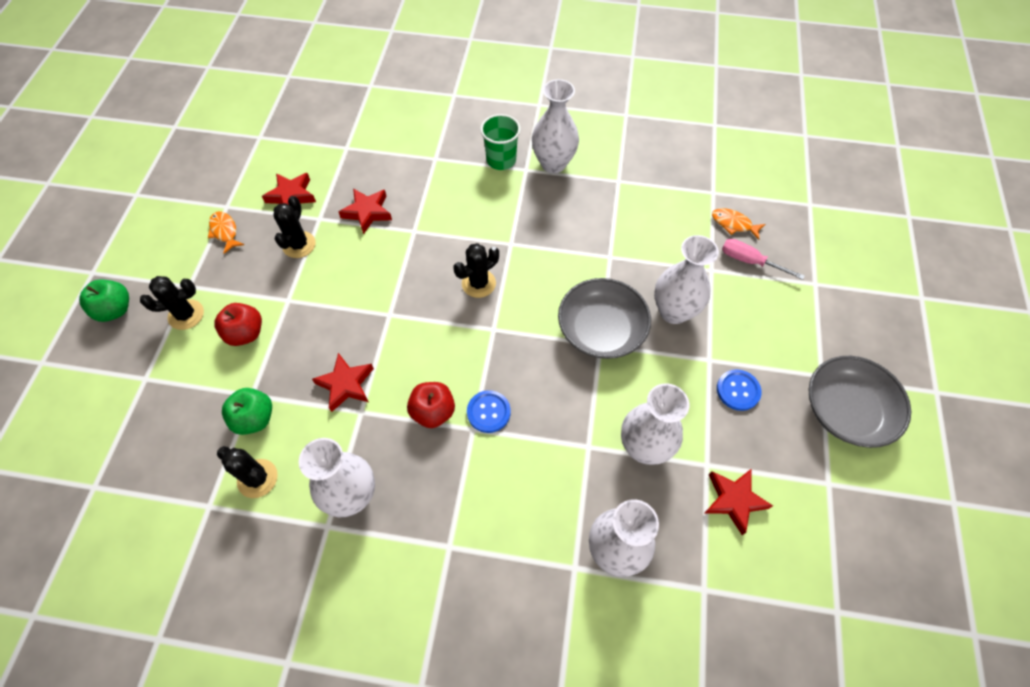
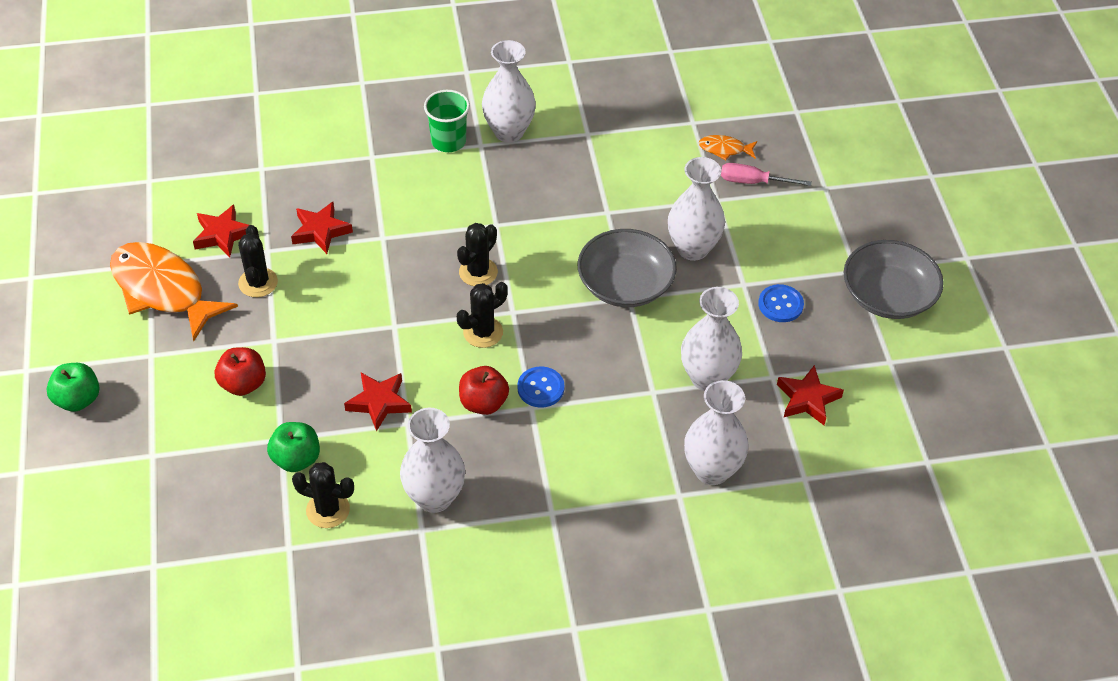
camera: 20 degrees left, 10 degrees down
(186, 315) = (164, 383): black cactus -> black cactus (483, 332)
(225, 231) = (163, 290): orange fish -> orange fish, size x2.29

